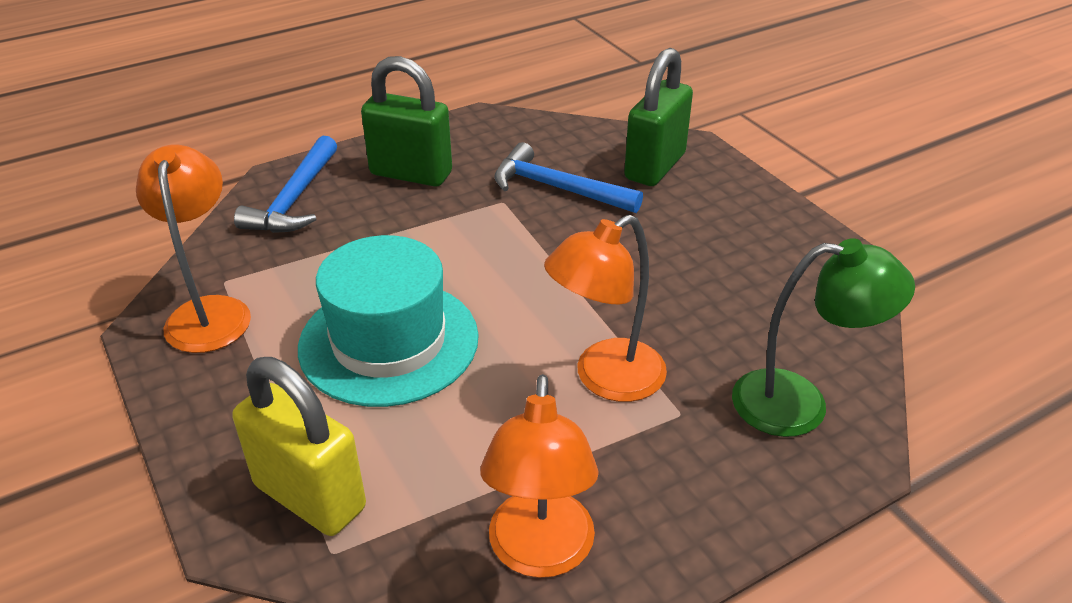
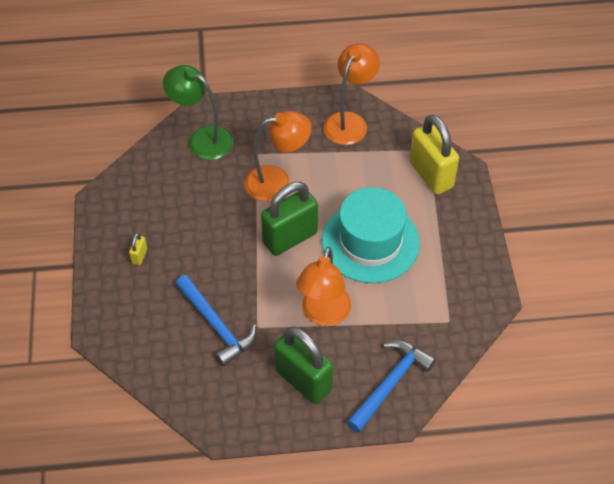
camera: 155 degrees left, 15 degrees up
(209, 312) = (460, 299): orange lamp -> orange lamp (323, 314)
(655, 167) = (140, 321): green padlock -> green padlock (290, 238)
(724, 221) = (139, 256): none -> yellow padlock

